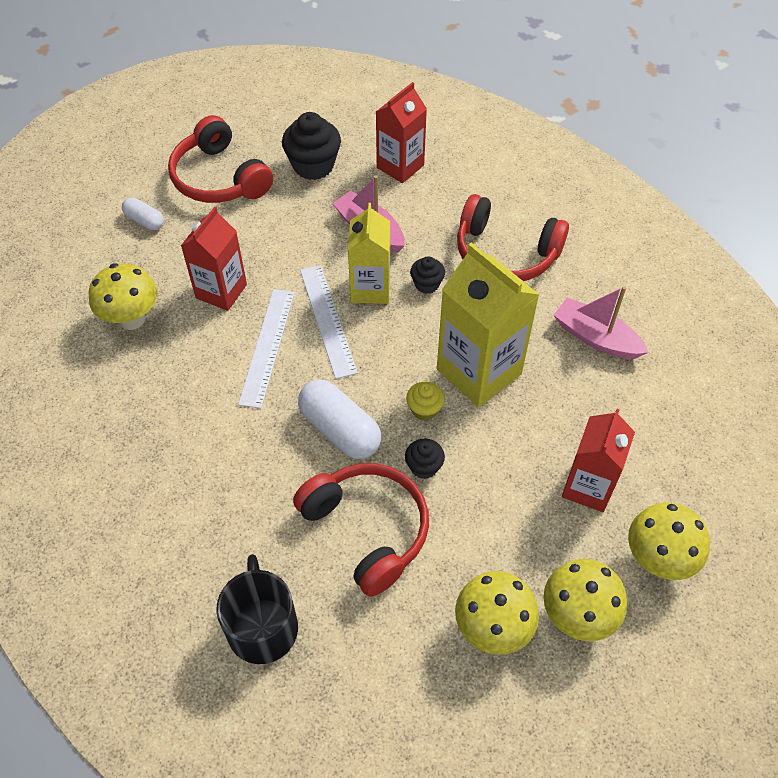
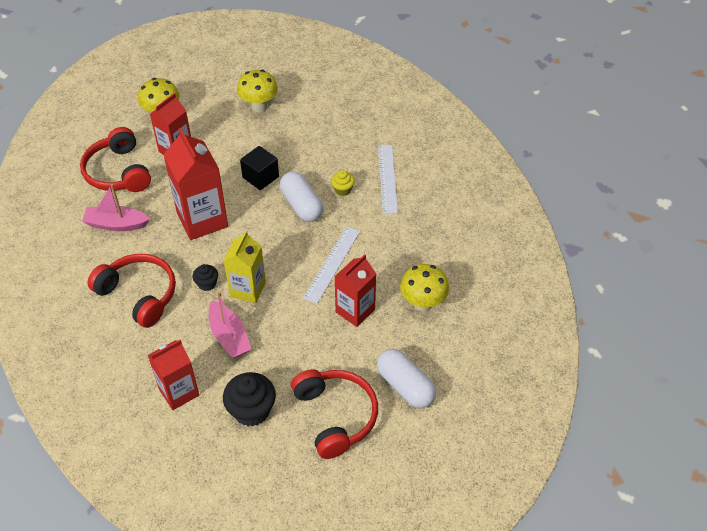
camera: 165 degrees left, 5 degrees down
(144, 221) = (405, 386): white capsule -> white capsule, size x1.79
(262, 627) = (370, 128): black mug -> none
(327, 320) = (286, 273): white ruler -> white ruler (387, 178)
(367, 530) = (304, 155): red headphones -> red headphones (118, 172)
(424, 409) = (246, 206): yellow cupcake -> yellow cupcake (342, 190)
(424, 467) = (260, 177): black cupcake -> black cube
(479, 371) = (202, 220): yellow carton -> red carton
(577, 616) = (216, 103): yellow mushroom -> none
(596, 338) = (116, 224): pink boat -> pink boat turned 135 degrees clockwise

